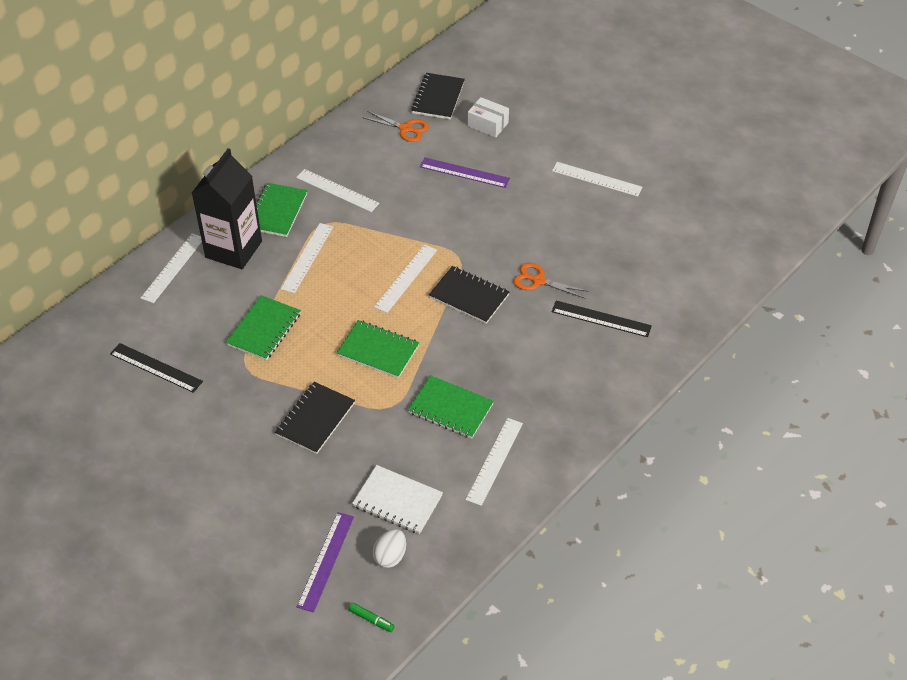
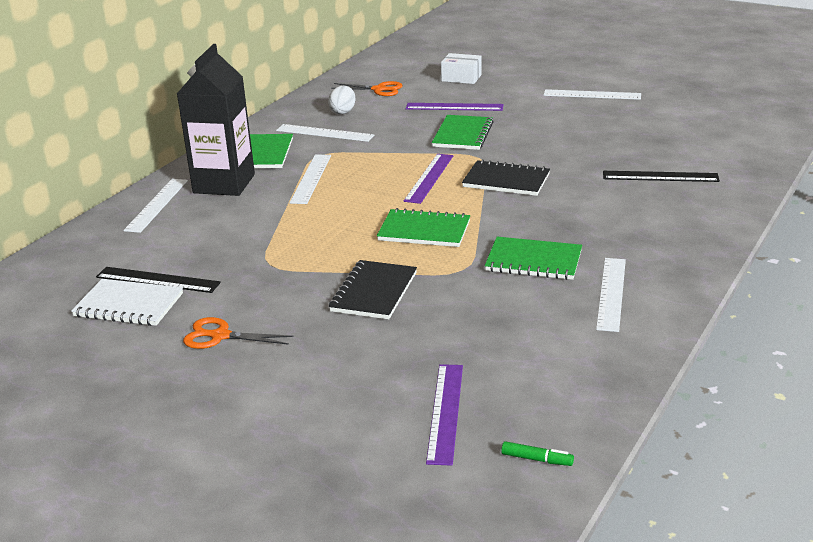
camera: 10 degrees left, 20 degrees down
(264, 329) = (282, 234): green notebook -> green notebook (463, 135)
(390, 556) = (529, 394): white egg -> white egg (343, 112)
(397, 501) = (511, 344): white notebook -> white notebook (128, 305)
(406, 278) = (429, 178): white ruler -> purple ruler
(438, 98) = (402, 69): black notebook -> none
(538, 281) = (575, 161): orange scissors -> orange scissors (220, 336)

